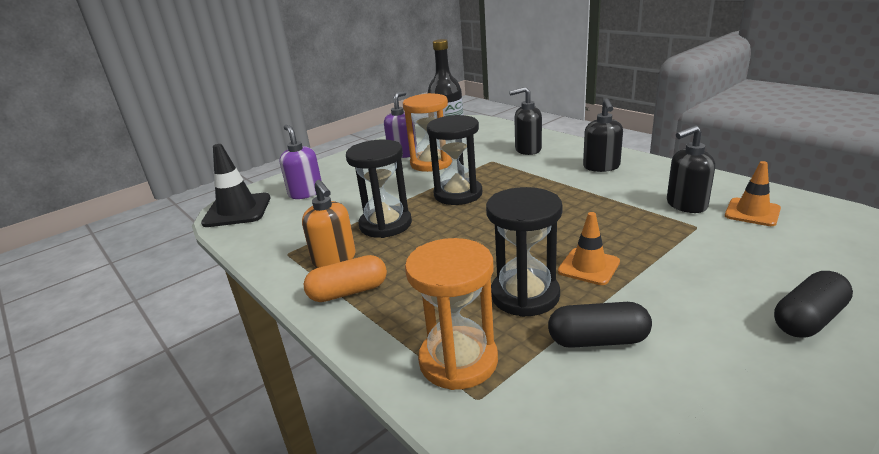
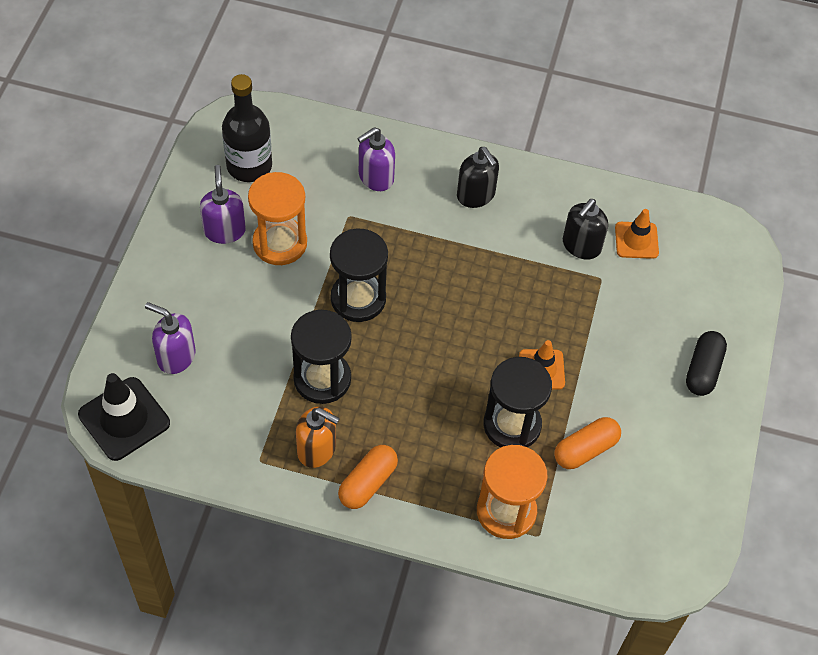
camera: 40 degrees left, 30 degrees up
(527, 150) = (375, 177): black soap dispenser -> purple soap dispenser
(598, 340) = (585, 449): black capsule -> orange capsule

